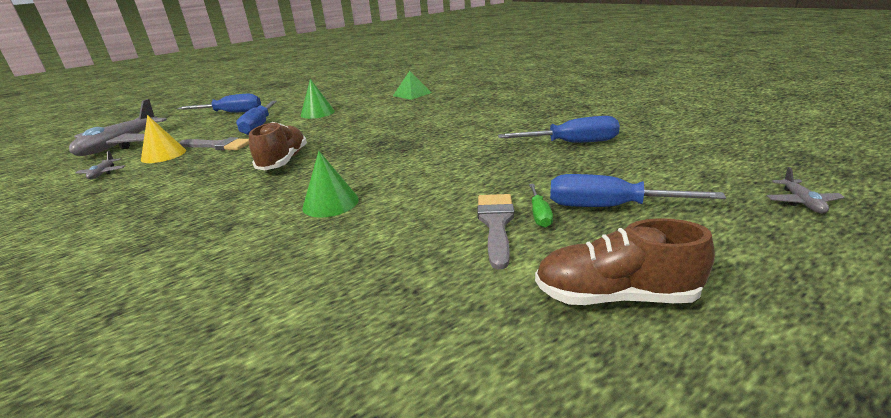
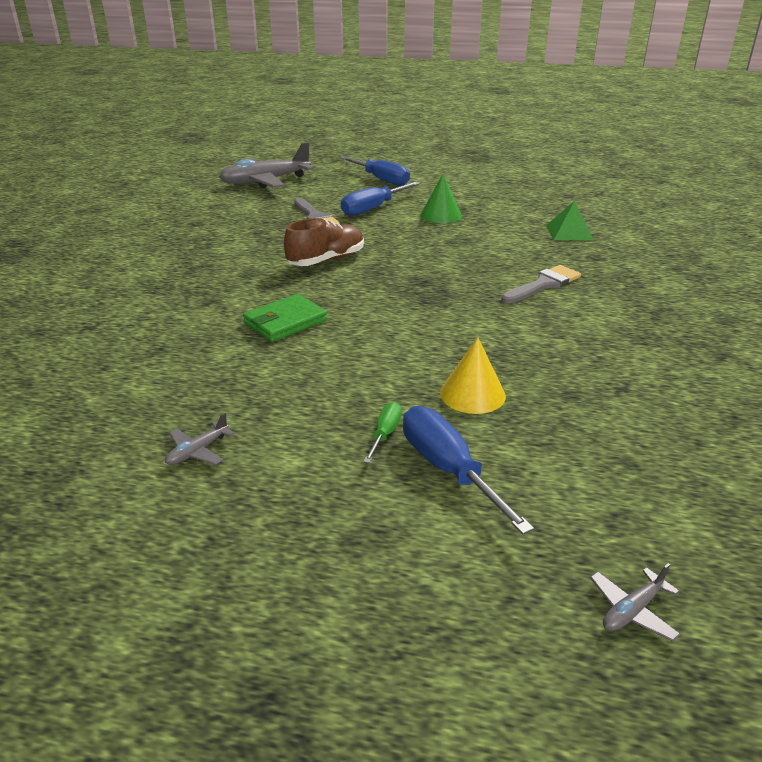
camera: 45 degrees right, 5 degrees up
(103, 173) = (220, 207): grey plane -> grey plane (198, 451)
(163, 155) = (272, 207): yellow cone -> yellow cone (472, 394)
(330, 203) = (285, 322): green cone -> green wallet
(496, 224) = (342, 417): grey brush -> grey brush (543, 284)
(539, 215) = (385, 434): green screwdriver -> green screwdriver turned 150 degrees clockwise
(572, 143) = (580, 390): blue screwdriver -> none
(615, 296) = (292, 523): brown shoe -> none

